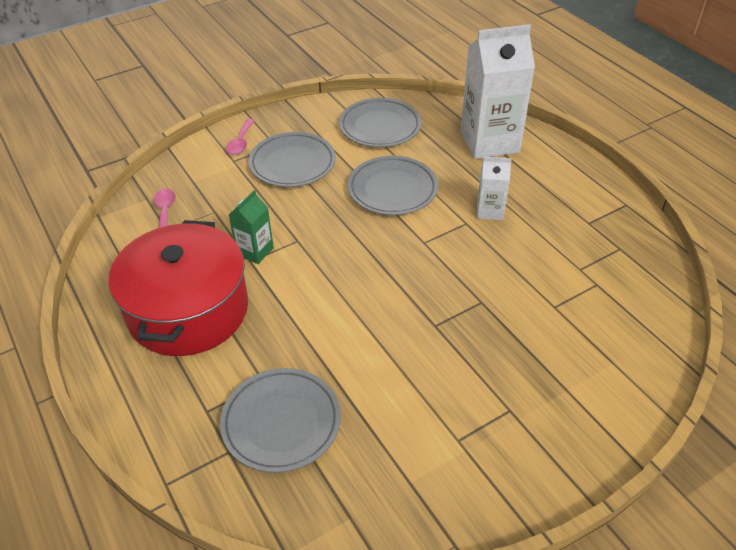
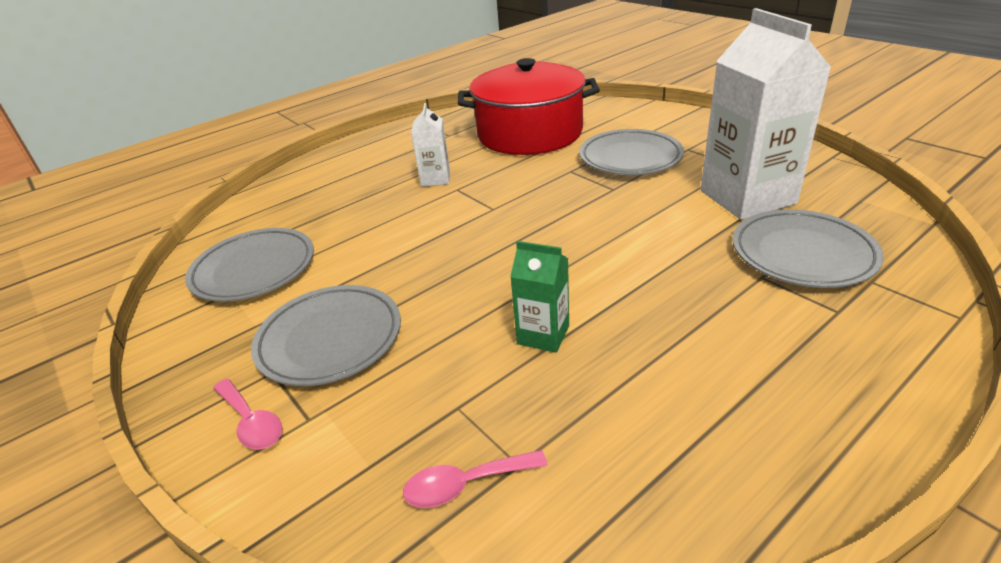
camera: 95 degrees left, 10 degrees down
(188, 310) = (691, 375): red pot -> red pot (529, 133)
(240, 143) = (251, 422): pink spoon -> pink spoon turned 45 degrees clockwise
(392, 189) = (398, 240): grey plate -> grey plate (630, 158)
(489, 142) = (311, 190): white carton -> white carton (747, 197)

